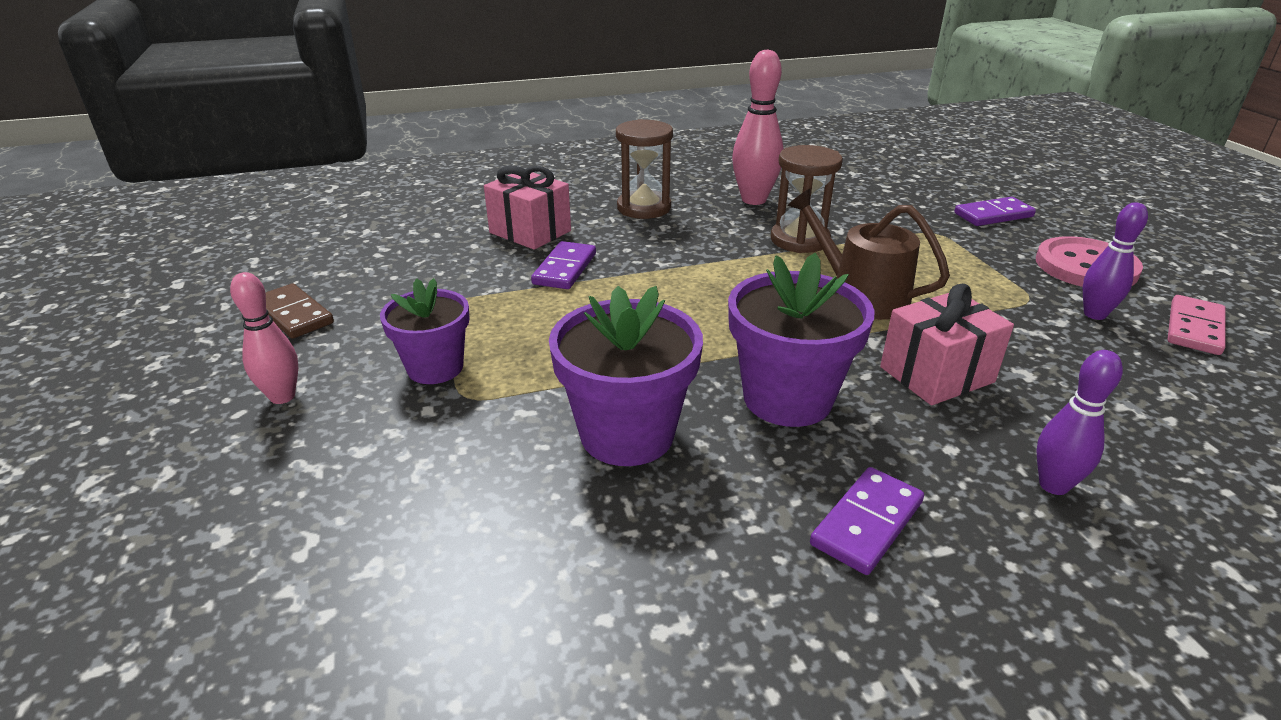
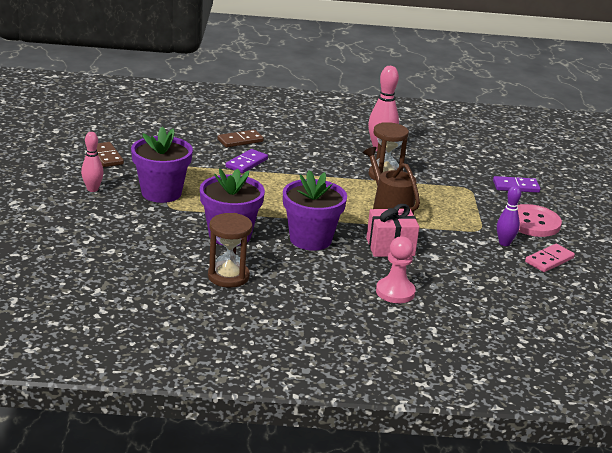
camera: 15 degrees right, 5 degrees down
(435, 368) = (161, 193): purple flower pot -> purple flower pot, size x1.52
(530, 232) = (240, 140): pink gift -> brown domino
(644, 208) = (312, 140): brown hourglass -> brown hourglass (228, 276)
(866, 523) = (304, 283): purple domino -> none
(1053, 485) = (395, 292): purple bowling pin -> pink pawn

